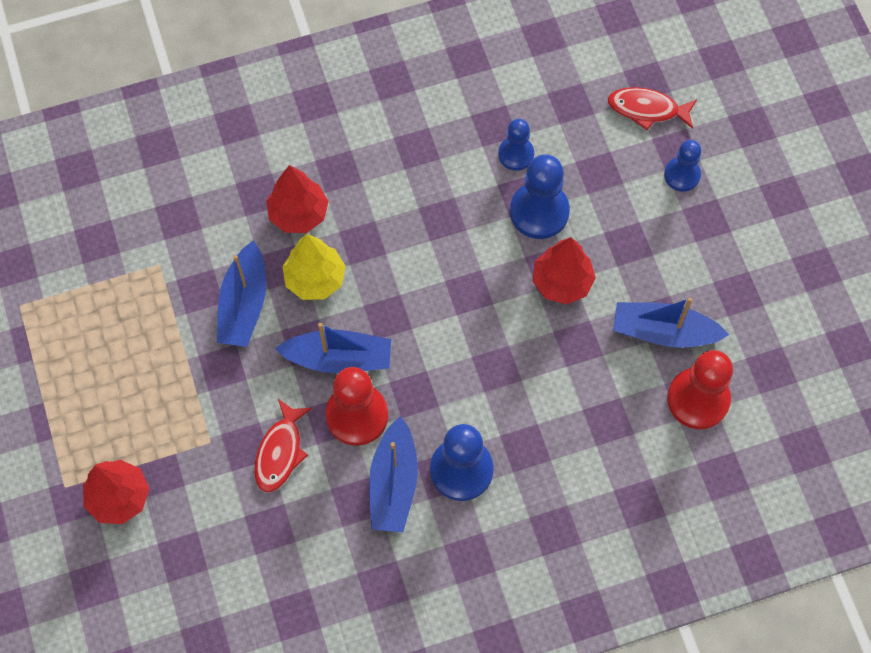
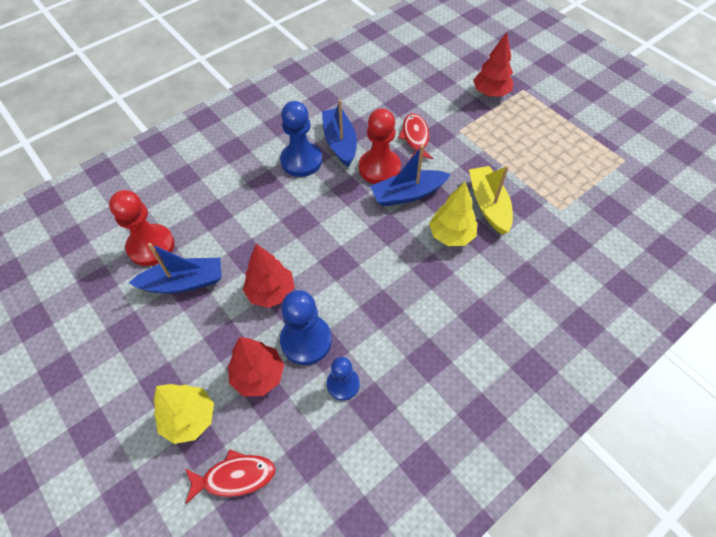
camera: 160 degrees right, 10 degrees down
(244, 304) = (488, 205): blue boat -> yellow boat
(298, 214) = (490, 274): red tree -> red tree (258, 375)
(682, 175) = (189, 418): blue pawn -> yellow tree

